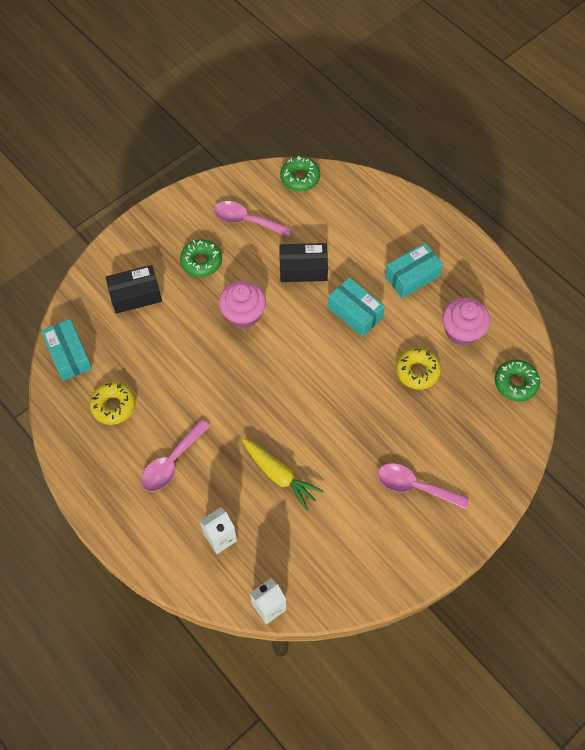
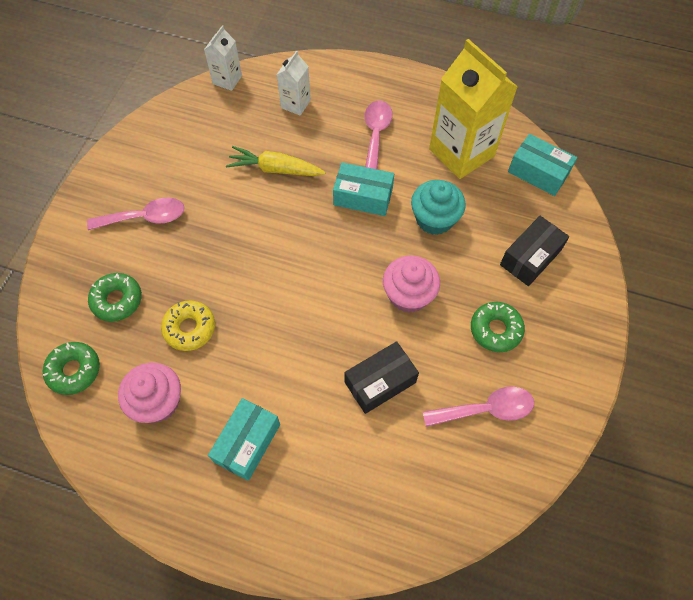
camera: 150 degrees right, 0 degrees up
(113, 406) = (461, 152): yellow donut -> yellow carton
(181, 360) = (434, 219): none -> turquoise cupcake
(300, 178) = (466, 513): green donut -> green donut (117, 300)
(355, 313) = (291, 360): turquoise box -> turquoise box (363, 197)

